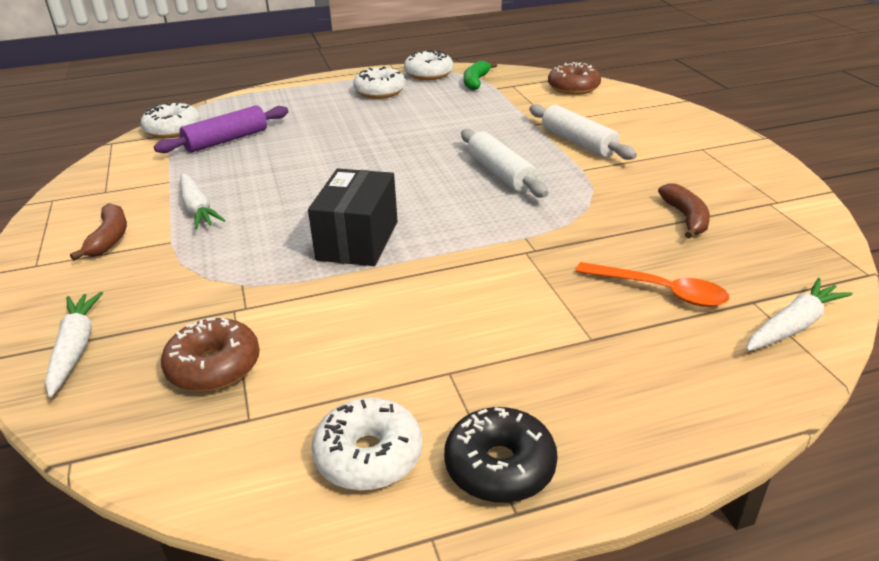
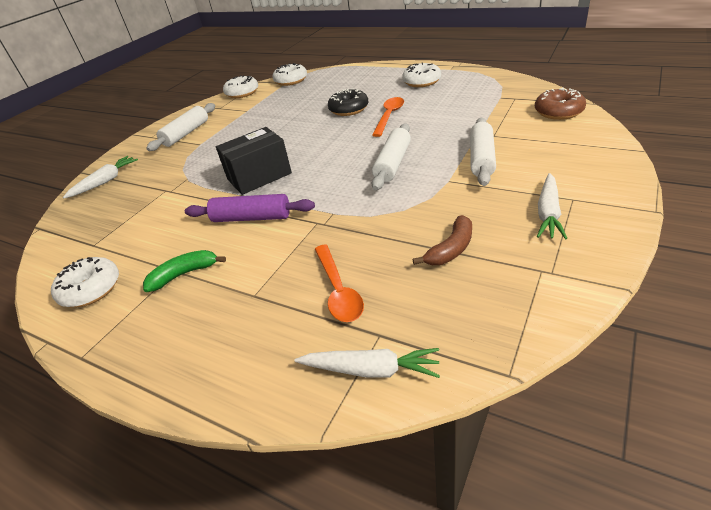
camera: 50 degrees right, 5 degrees up
(109, 238) = (186, 133): brown banana -> white rolling pin
(197, 209) = (233, 130): white carrot -> white carrot (548, 213)
(214, 367) = (120, 214): brown donut -> none
(226, 140) = (301, 94): purple rolling pin -> purple rolling pin (252, 218)
(407, 133) = (389, 116): none -> orange spoon
(429, 74) = (472, 75): white donut -> white donut (242, 93)
(476, 82) = (493, 89): green banana -> green banana (184, 274)
(500, 466) = (111, 331): black donut -> black donut (349, 109)

